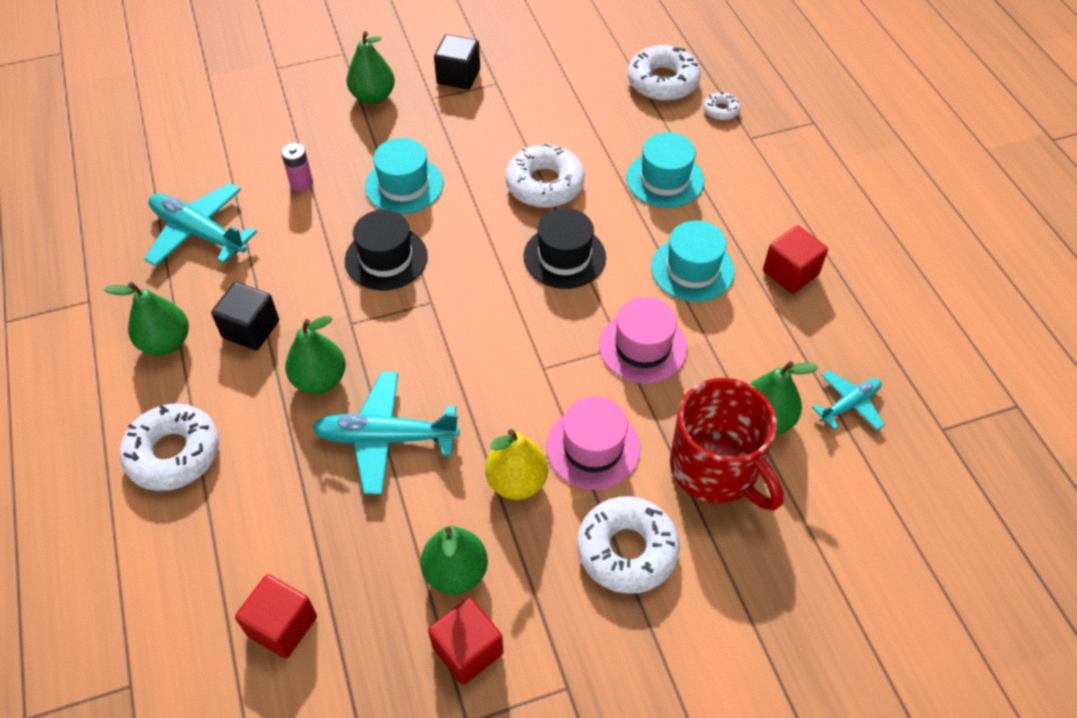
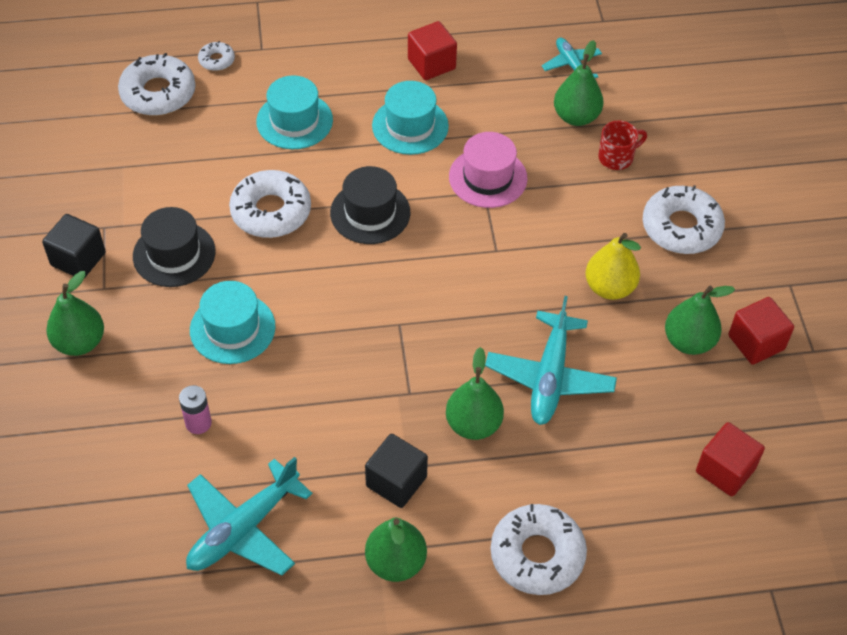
camera: 80 degrees left, 0 degrees up
(386, 258) = (332, 355): black hat -> black hat (174, 254)
(593, 448) = (584, 231): pink hat -> none
(716, 469) = (617, 157): red mug -> red mug, size x0.48

